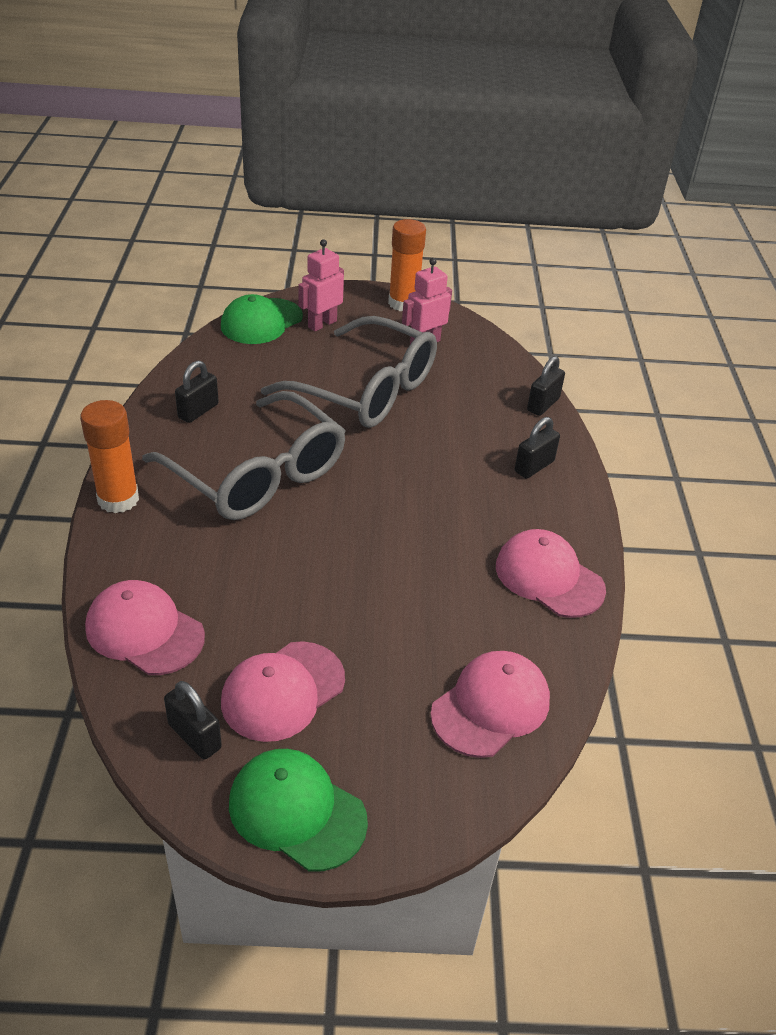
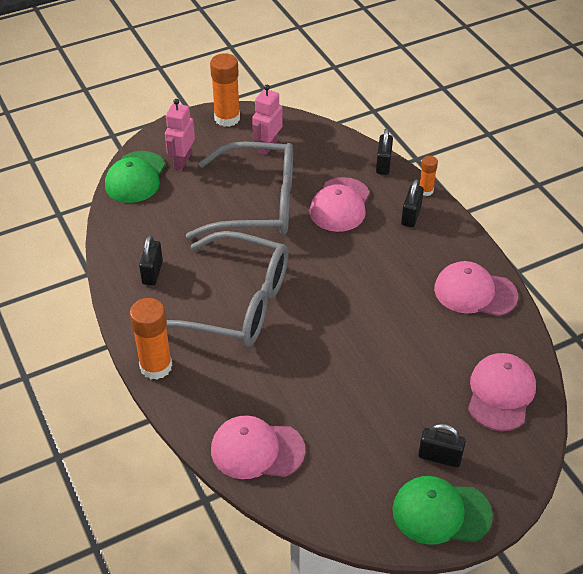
camera: 25 degrees left, 5 degrees up
(194, 736) = (346, 500): black padlock -> black padlock (439, 457)
(283, 691) = (375, 445): pink cap -> pink cap (340, 205)
(573, 448) = (426, 191): none -> orange glue stick

